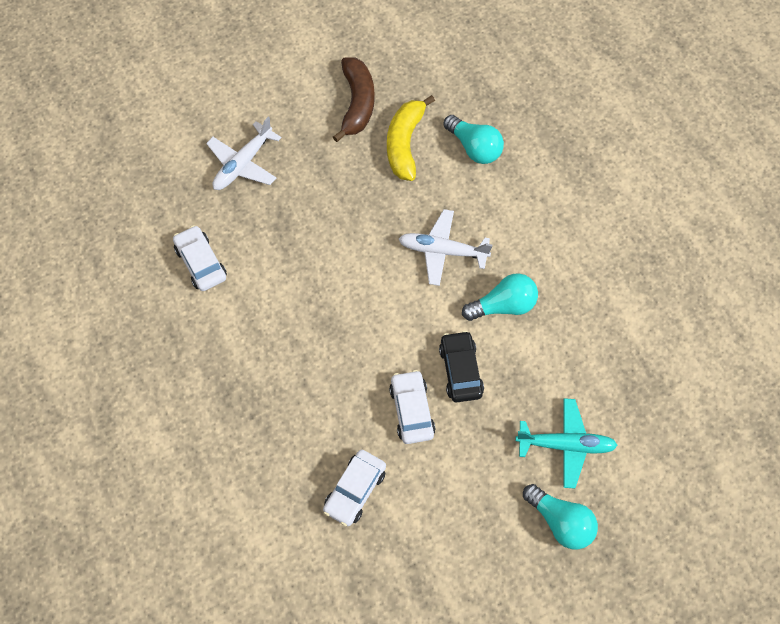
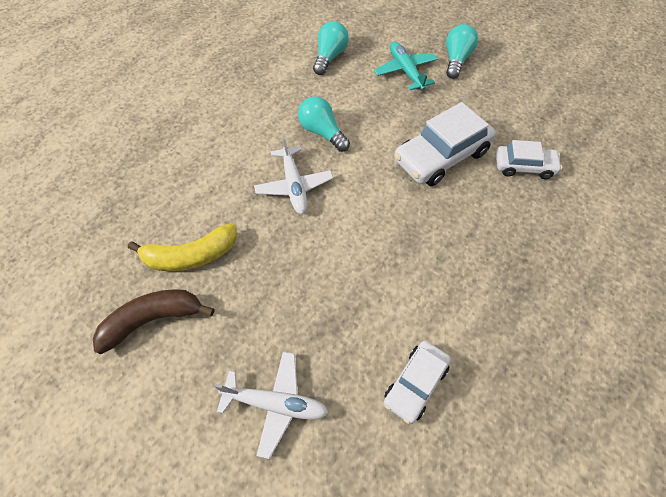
camera: 115 degrees left, 5 degrees down
(411, 411) = (441, 156): white car -> white car, size x1.67
(460, 371) = (390, 139): black car -> none
(474, 148) = (176, 200): turquoise light bulb -> turquoise light bulb (329, 57)

